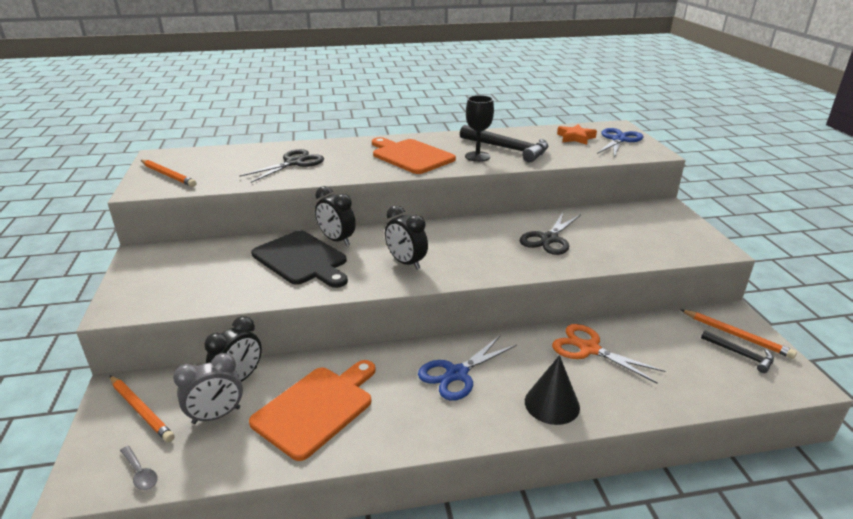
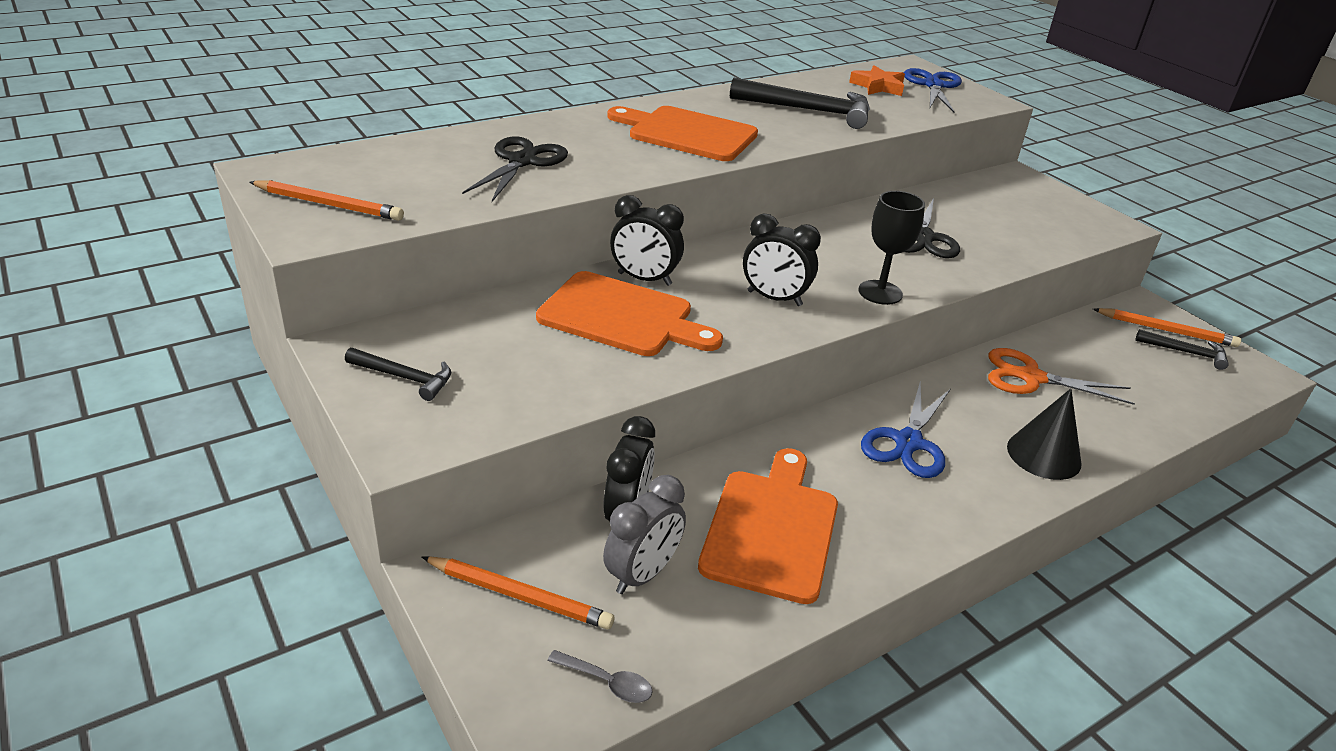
camera: 25 degrees left, 5 degrees up
(153, 273) = (404, 377): none -> black hammer
(302, 259) = (622, 316): black cutting board -> orange cutting board
(477, 156) = (781, 126): black goblet -> black goblet (880, 292)

